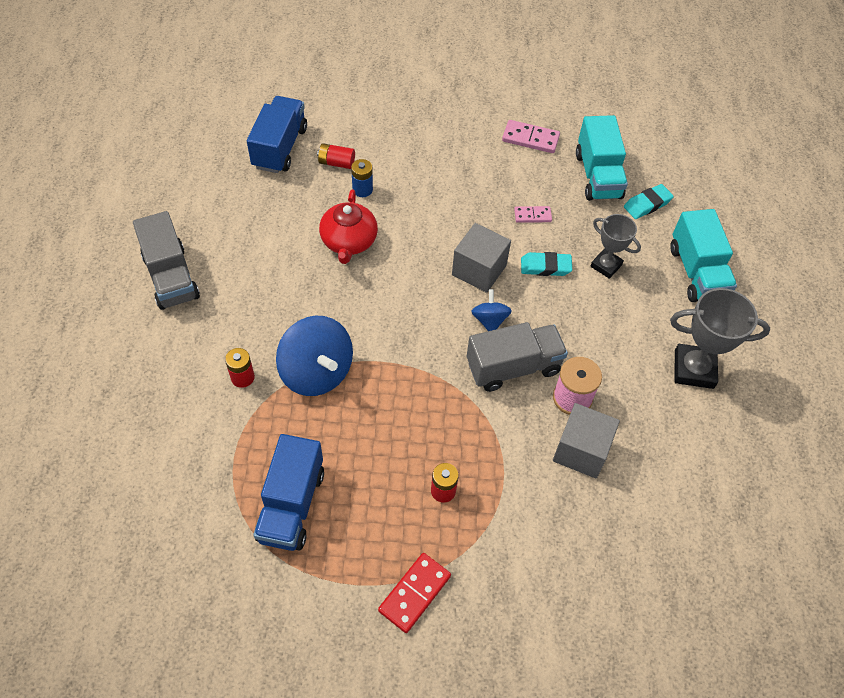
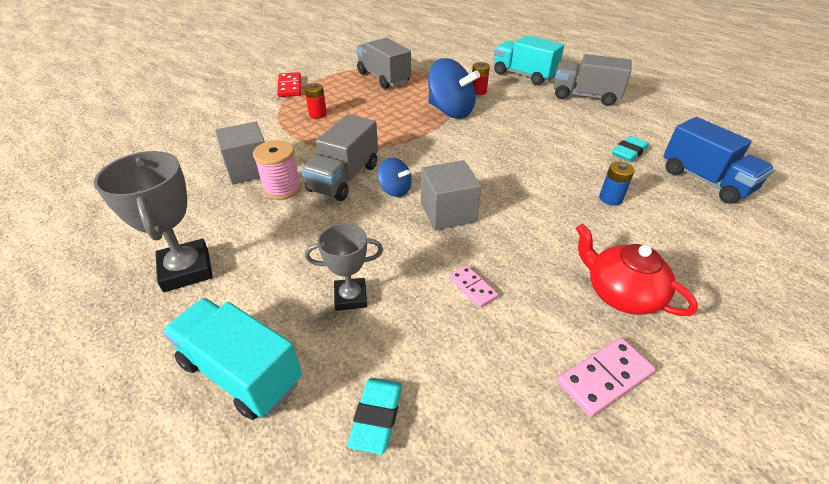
camera: 135 degrees right, 15 degrees down
(291, 505) = (383, 78): blue truck -> grey truck
(317, 372) = (450, 111): blue spinning top -> blue spinning top turned 150 degrees counterclockwise
(336, 163) = (661, 201): red battery -> none
(348, 241) = (551, 166): red teapot -> red teapot (621, 293)
(532, 215) = (473, 287): pink domino -> pink domino turned 75 degrees counterclockwise
(545, 267) = (403, 253): turquoise eraser -> turquoise eraser (628, 152)
(598, 175) = (475, 401): turquoise truck -> turquoise truck (524, 75)
(694, 369) = (186, 270): grey trophy -> grey trophy turned 75 degrees counterclockwise

